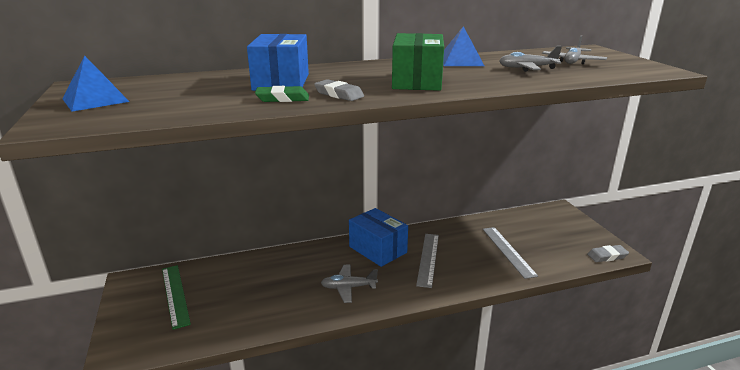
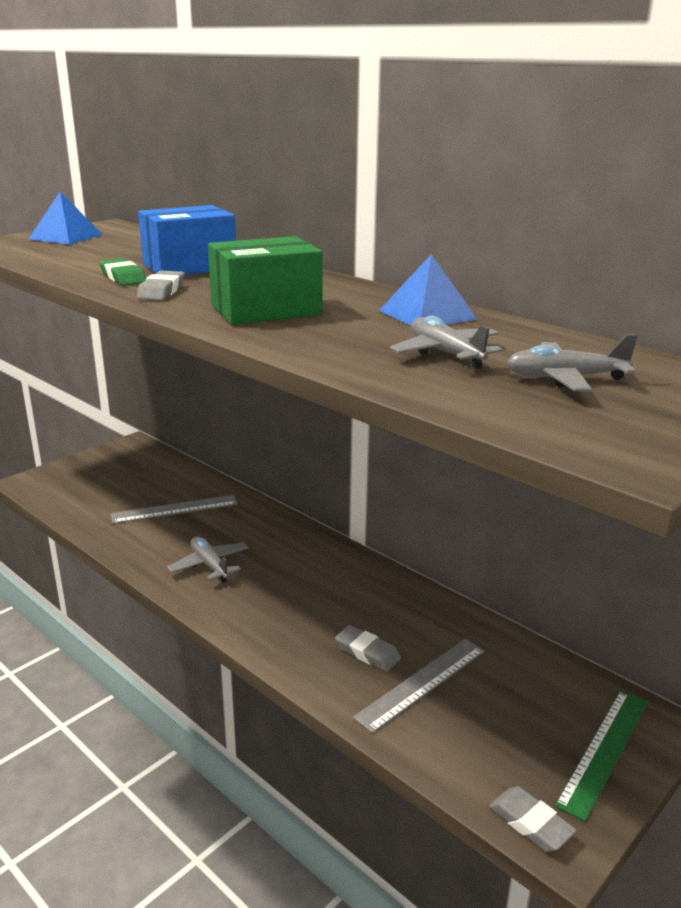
camera: 60 degrees right, 0 degrees up
(175, 295) = (126, 473): green ruler -> green ruler (604, 750)
(378, 249) = (312, 561): blue box -> none
(428, 259) = (326, 608): grey ruler -> grey ruler (175, 509)
(475, 258) = (367, 652): none -> grey eraser

